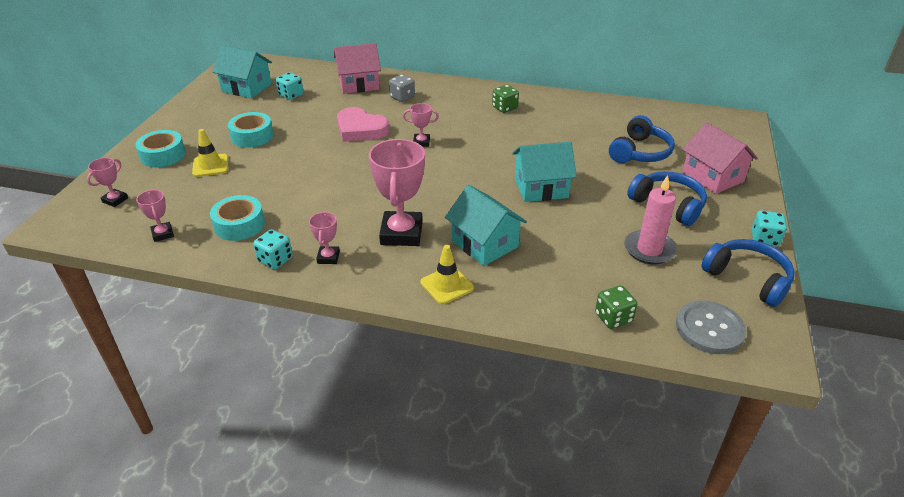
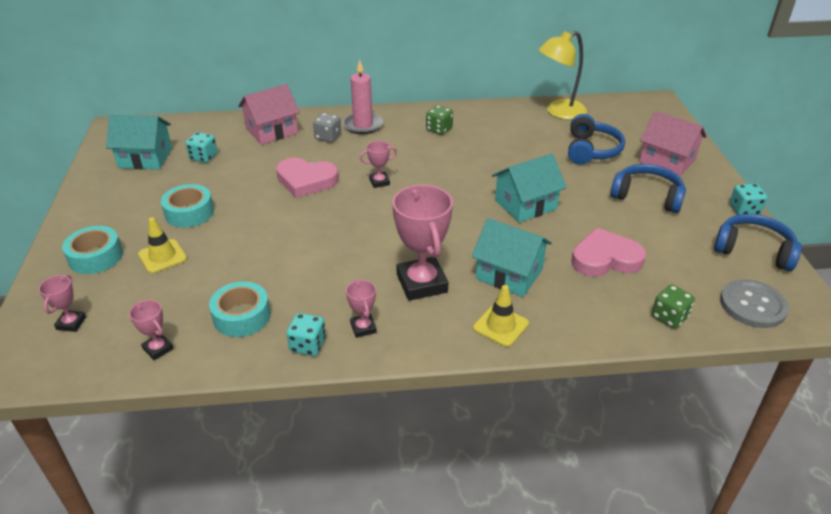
camera: 20 degrees left, 0 degrees up
(586, 251) = (605, 258): none -> pink heart
(631, 112) = (559, 112): none -> yellow lamp
(649, 249) = (658, 243): pink candle -> pink candle (363, 125)

